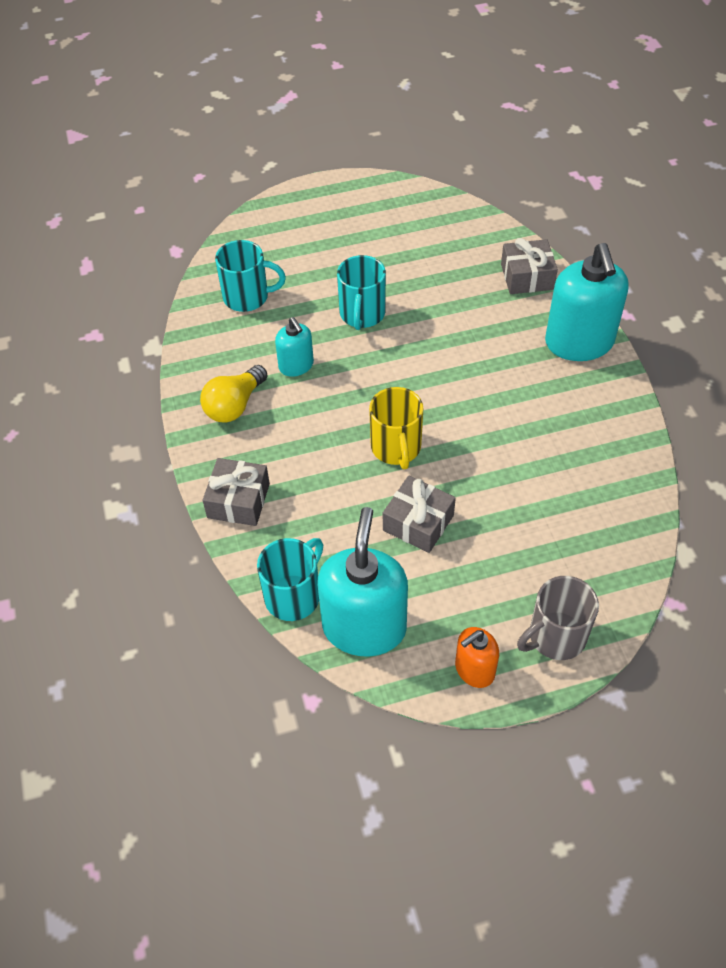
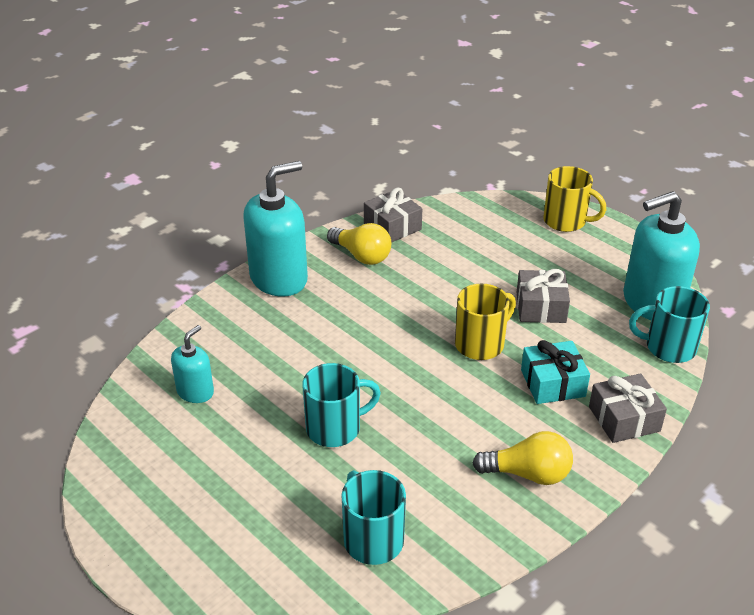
camera: 120 degrees left, 15 degrees down
(296, 366) = (441, 449): turquoise soap dispenser -> turquoise soap dispenser (195, 392)
(313, 474) = (552, 383): none -> turquoise gift
(474, 670) = (625, 246): orange soap dispenser -> none
(527, 277) = (208, 331): grey gift -> grey gift (392, 226)
(555, 637) = (566, 221): grey mug -> yellow mug
(584, 416) = (362, 256): none -> yellow light bulb

